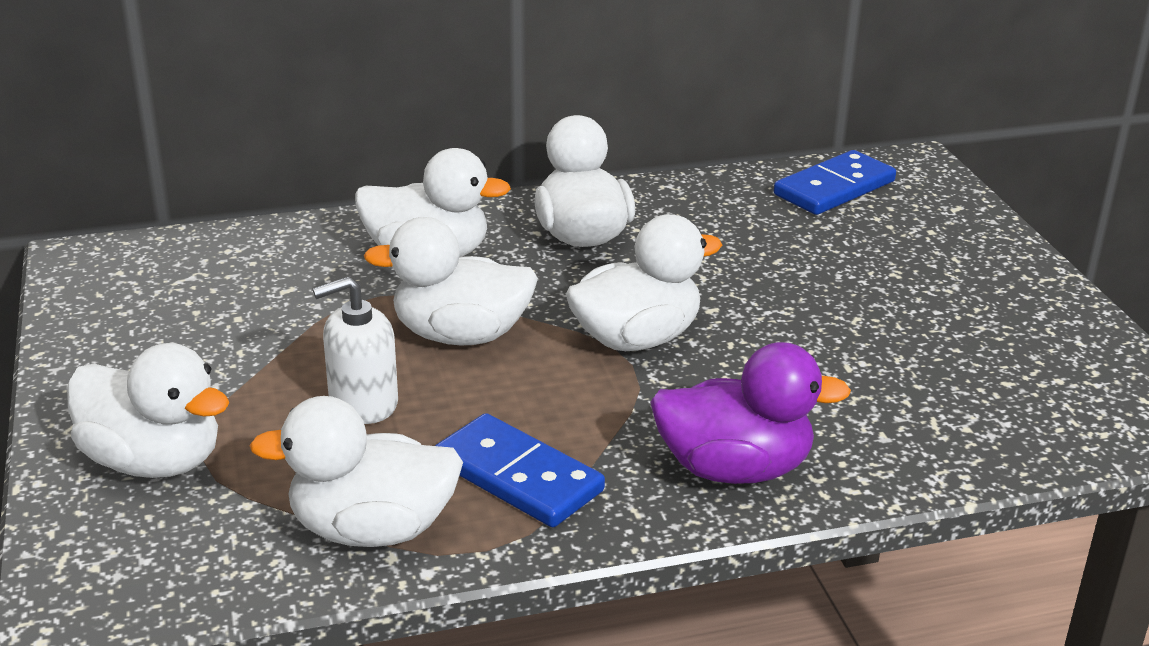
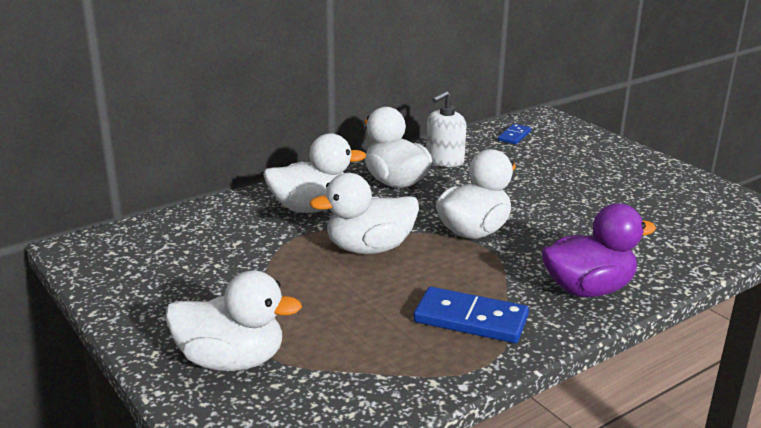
camera: 20 degrees left, 5 degrees down
(363, 402) = (341, 298): white soap dispenser -> white soap dispenser (444, 160)
(372, 529) = (408, 369): white duck -> none
(834, 188) = (514, 136): blue domino -> blue domino, size x0.56

